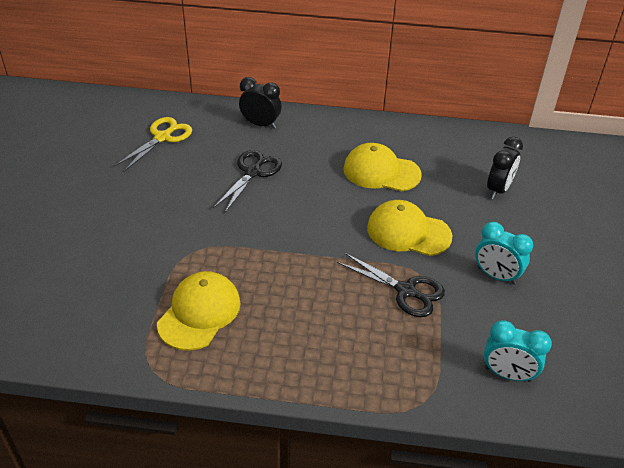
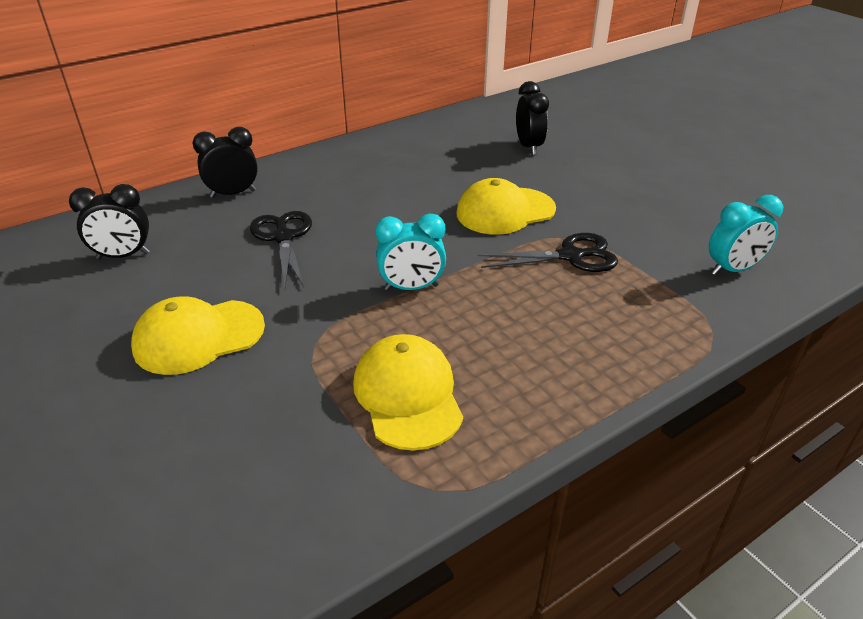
camera: 40 degrees left, 5 degrees down
(162, 137) = (123, 256): yellow scissors -> black clock
(381, 172) = (413, 178): yellow cap -> yellow cap (198, 337)
(496, 276) = (618, 206): turquoise clock -> turquoise clock (411, 287)

